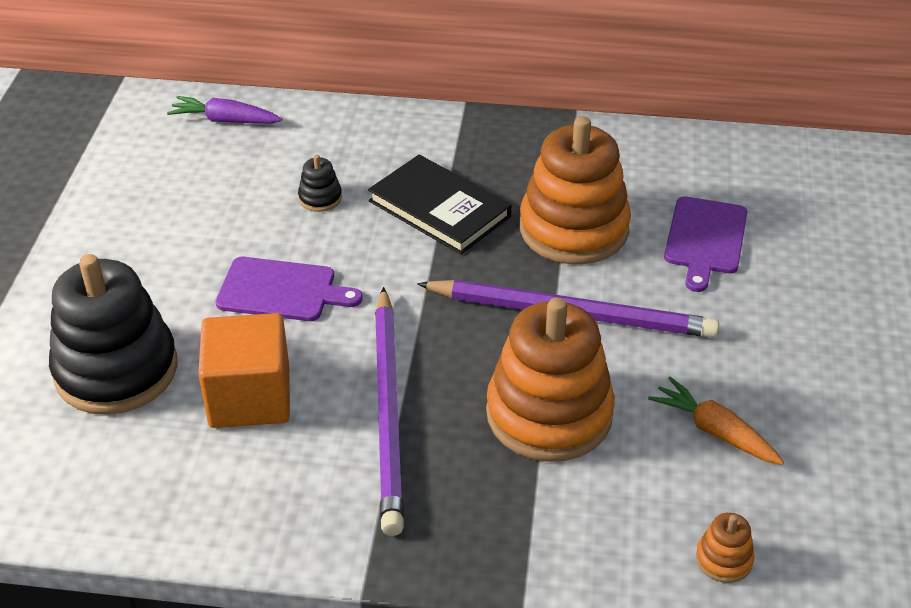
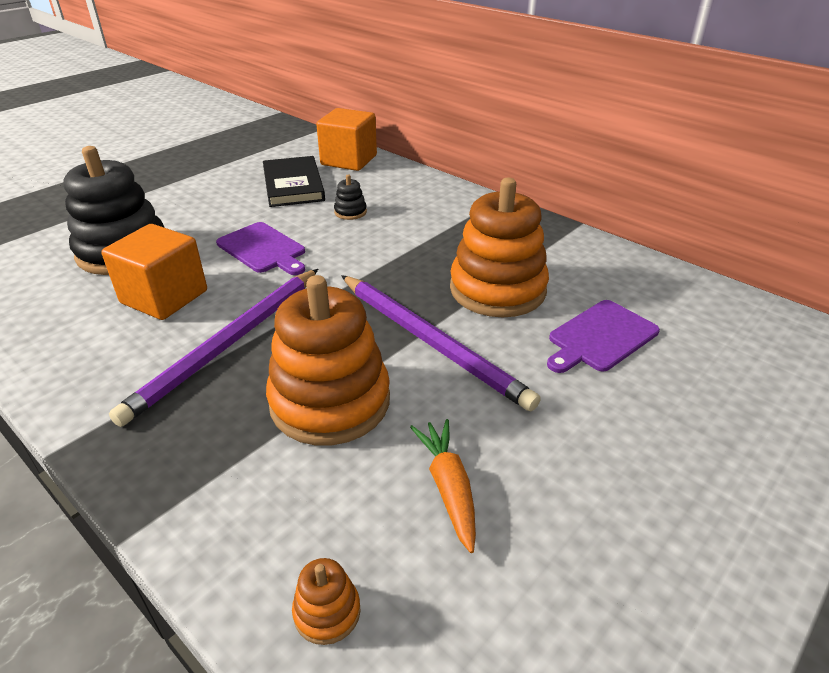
camera: 35 degrees right, 5 degrees down
(225, 120) = (349, 160): purple carrot -> orange cube
(439, 209) = (416, 243): black book -> black book (293, 185)

